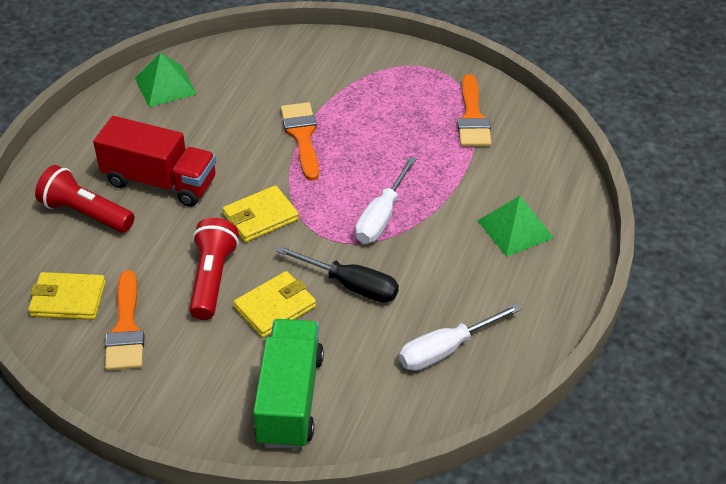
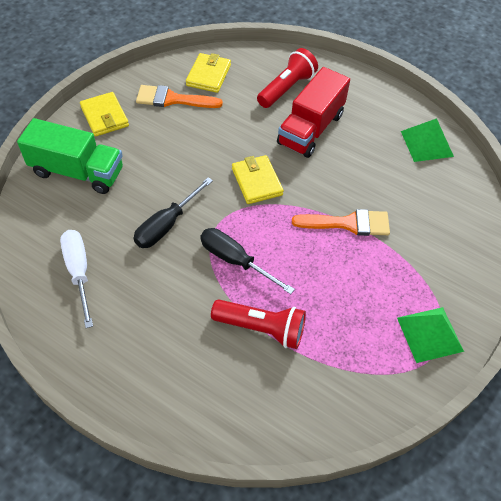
camera: 100 degrees right, 10 degrees up
(212, 279) = (201, 146): red flashlight -> red flashlight (261, 328)
(275, 307) = (162, 176): yellow wallet -> yellow wallet (105, 116)
(381, 217) = (235, 260): white screwdriver -> black screwdriver
(472, 118) = (353, 367): orange brush -> none
(515, 229) = (191, 361): green pyramid -> green pyramid (430, 334)

